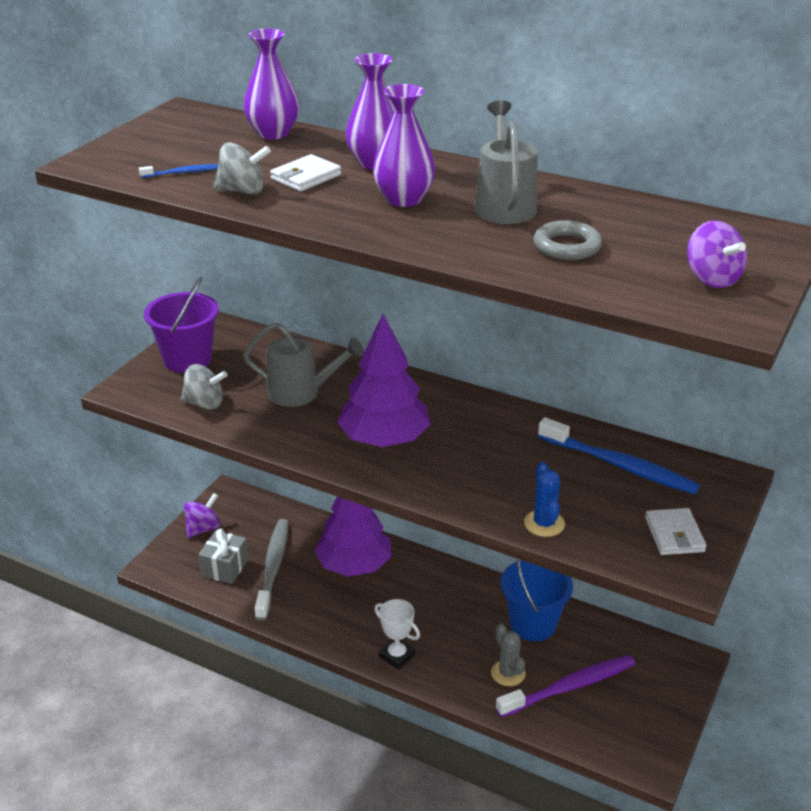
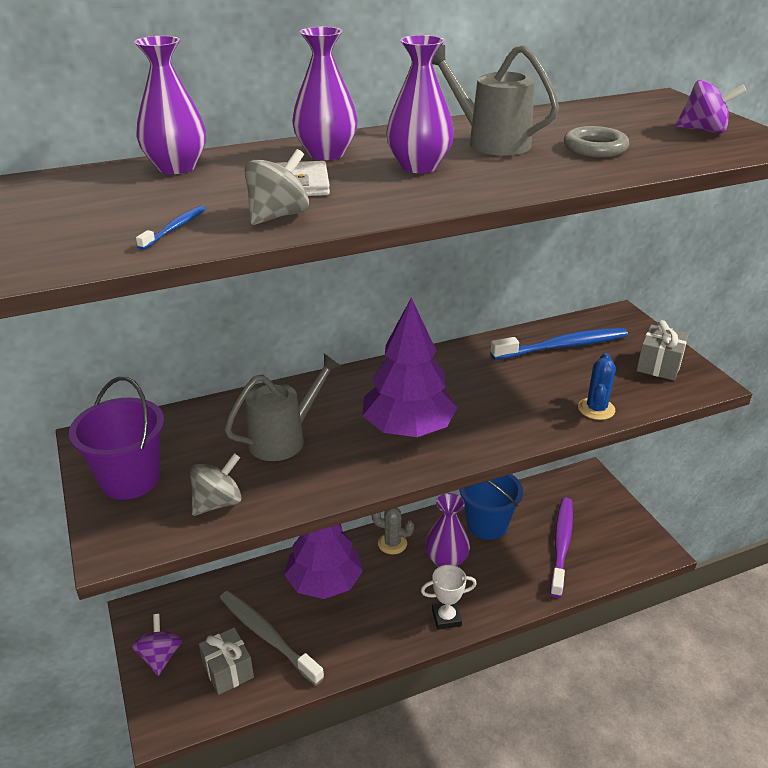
camera: 50 degrees left, 0 degrees up
(458, 621) = (446, 560): none -> purple vase
(508, 673) = (521, 567): grey cactus -> grey cactus (392, 543)
(544, 523) = (596, 409): blue cactus -> blue cactus turned 75 degrees clockwise
(674, 535) = (659, 365): white wallet -> grey gift

